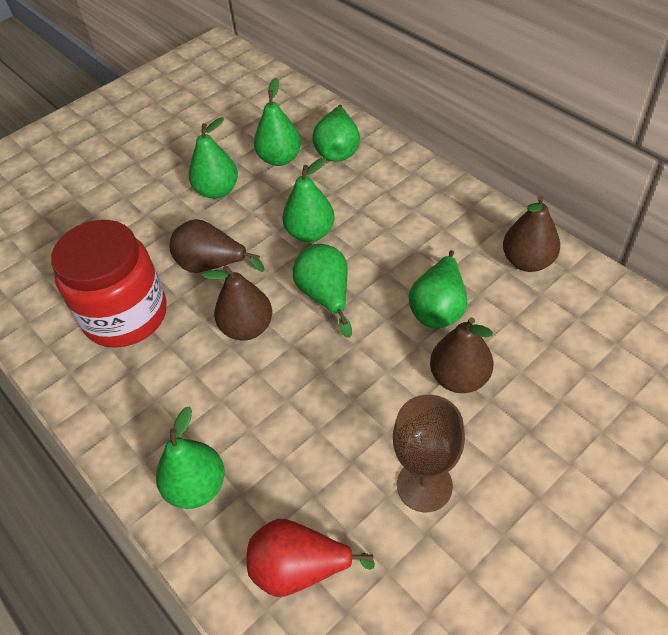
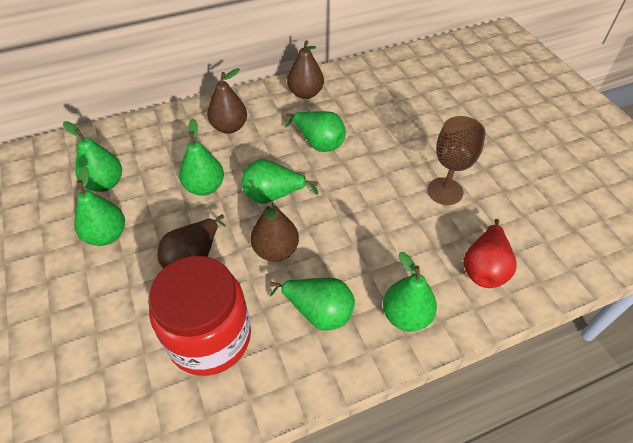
camera: 75 degrees left, 0 degrees up
(338, 150) = (128, 146): green pear -> green pear (318, 312)
(459, 378) = (376, 151): brown pear -> brown pear (229, 127)

